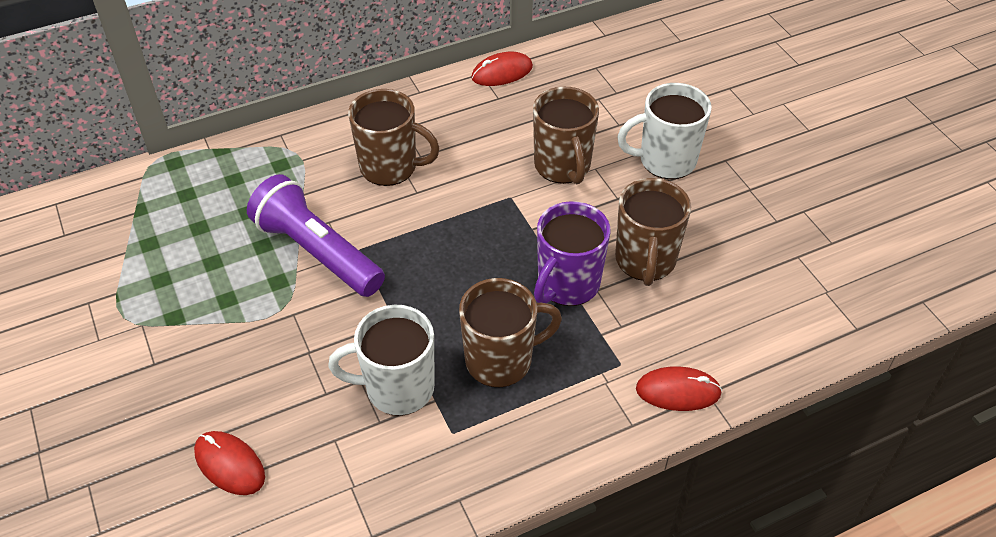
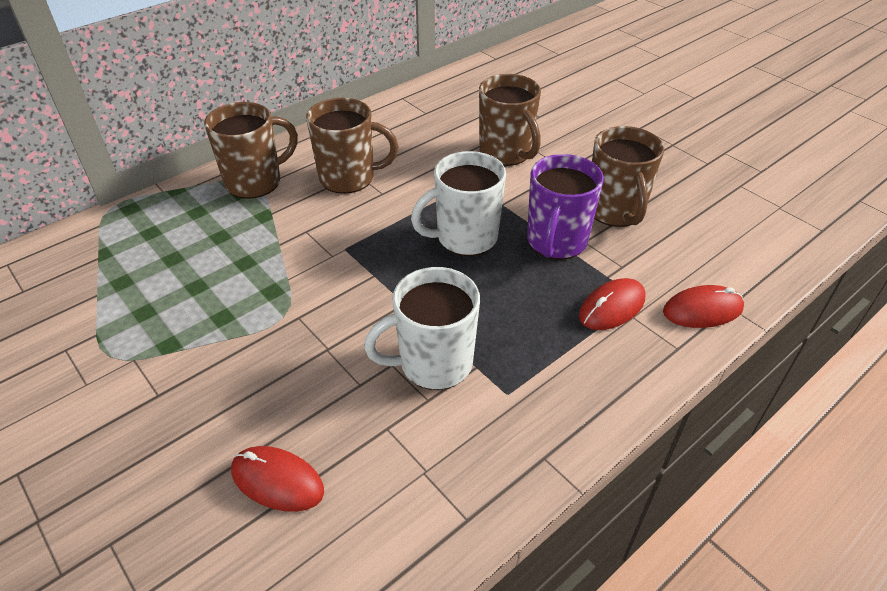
camera: 15 degrees left, 5 degrees down
(317, 252) = (304, 258): purple flashlight -> none
(501, 360) = (525, 317): brown mug -> brown mug (255, 182)
(502, 72) = (420, 94): red mouse -> red mouse (612, 307)
(665, 161) = (592, 135): white mug -> white mug (465, 238)

